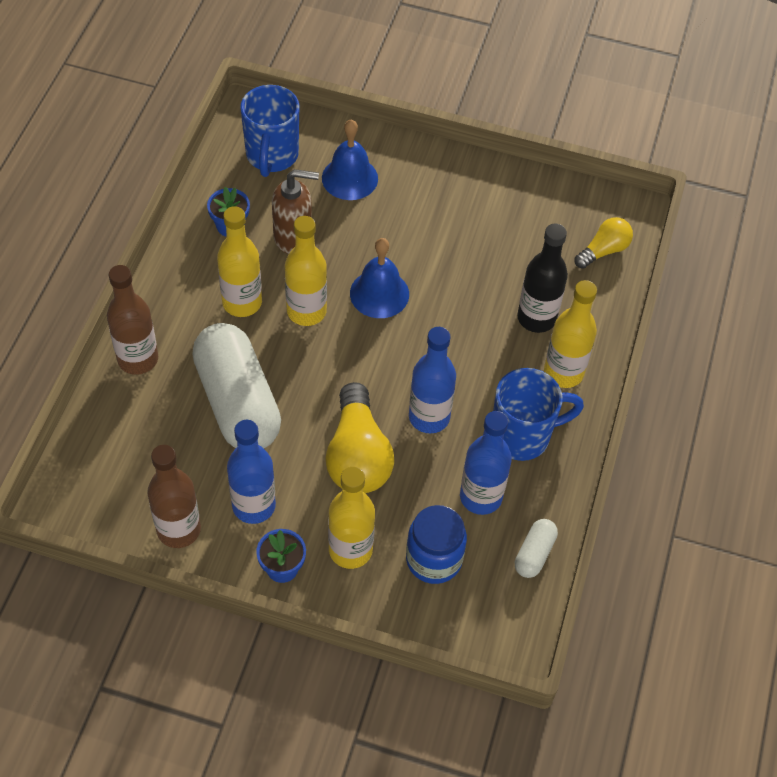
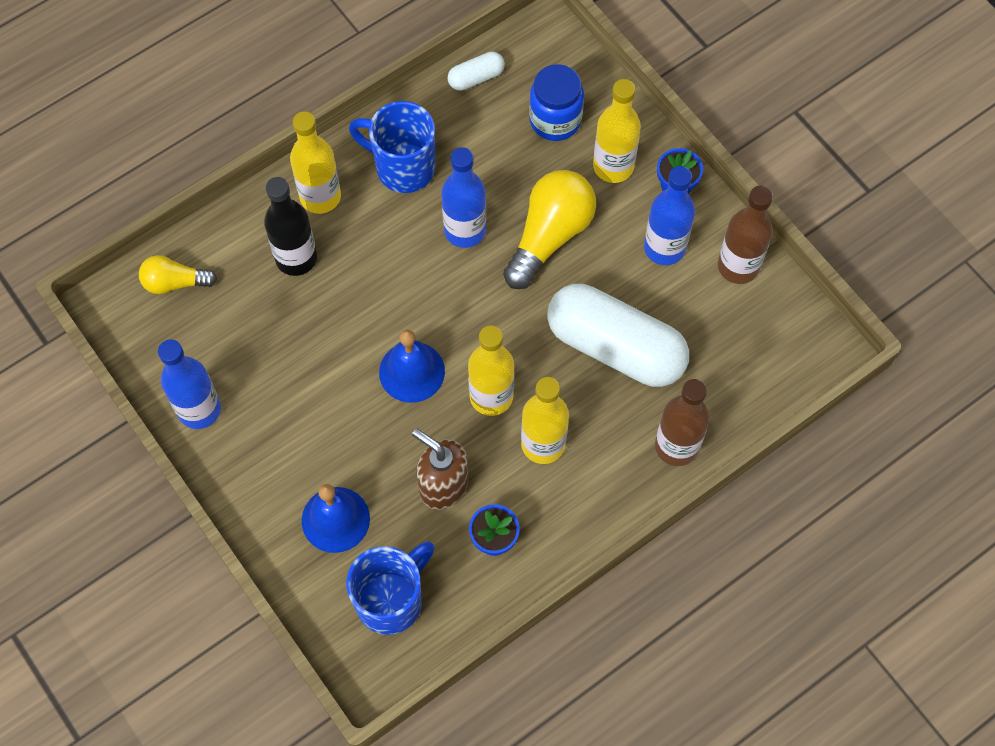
camera: 140 degrees left, 10 degrees up
(237, 402) = (615, 347): white capsule -> white capsule turned 75 degrees counterclockwise
(480, 497) = (479, 142): blue bottle -> blue bottle (199, 409)

